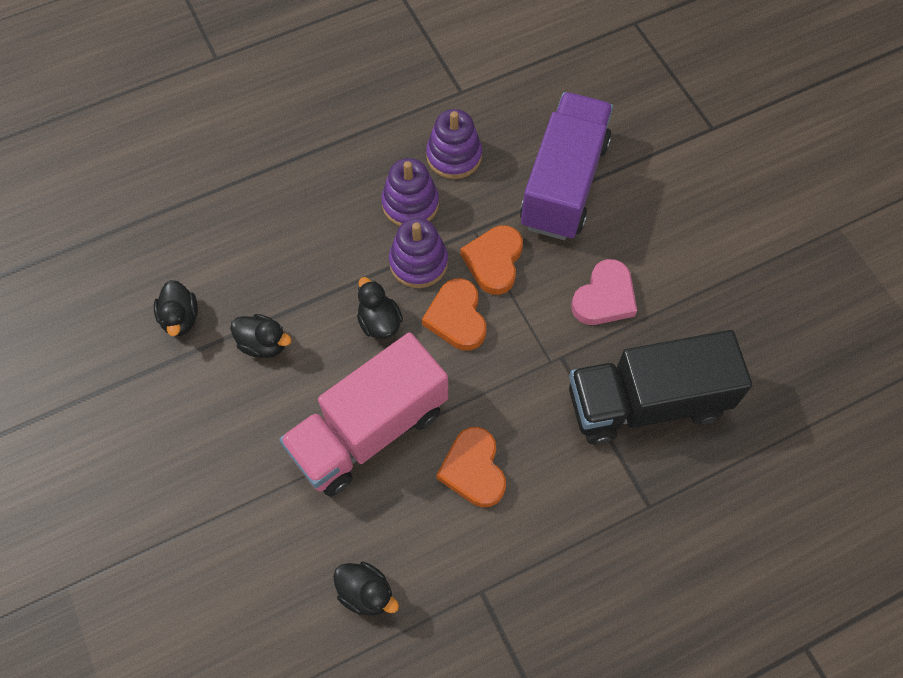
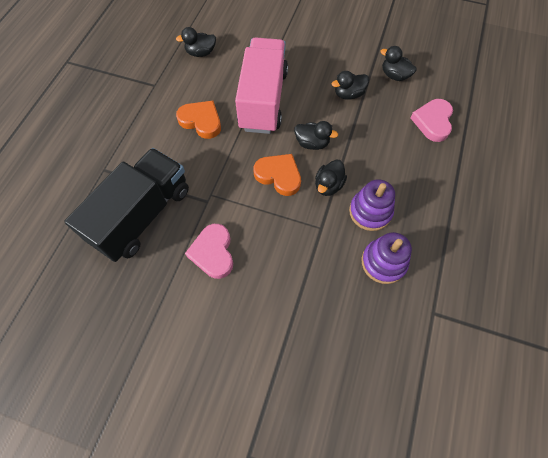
camera: 135 degrees right, 0 degrees up
(225, 230) = (432, 122): none -> pink heart
(418, 262) = (328, 185): purple stacking toy -> black duck
(494, 261) = (292, 220): orange heart -> none
(563, 184) = (304, 305): purple truck -> none

